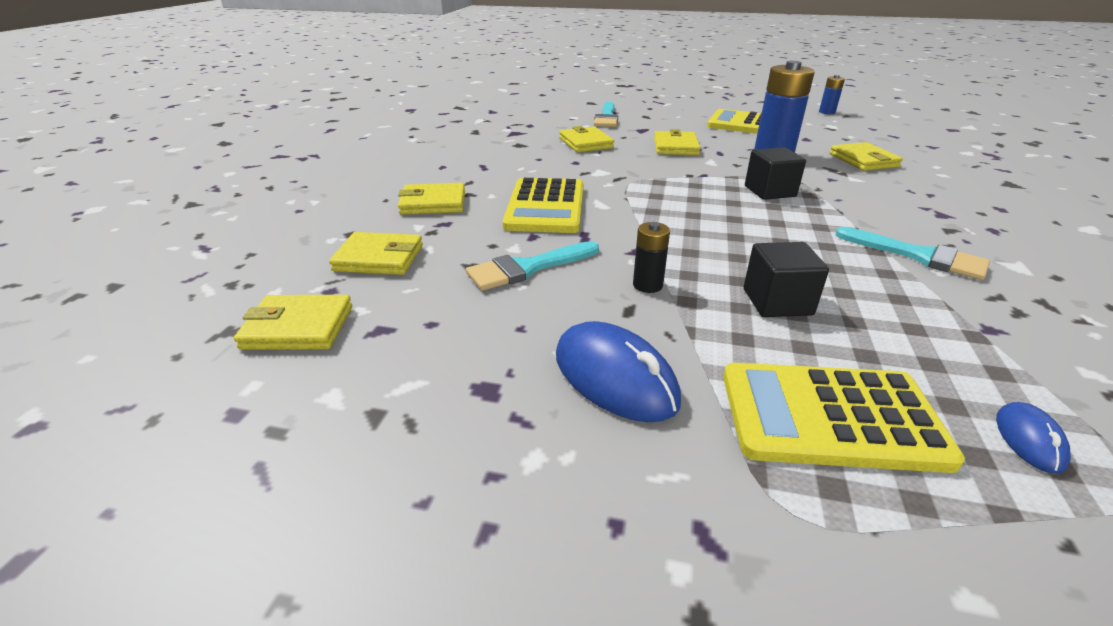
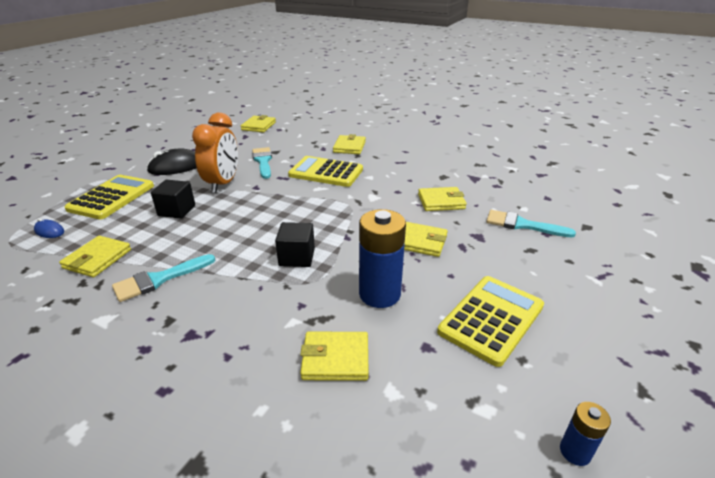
camera: 105 degrees right, 0 degrees up
(379, 258) = (297, 136): yellow wallet -> yellow wallet (97, 259)
(615, 378) = (176, 167): blue mouse -> black mouse
(647, 285) = (223, 184): black battery -> orange clock

